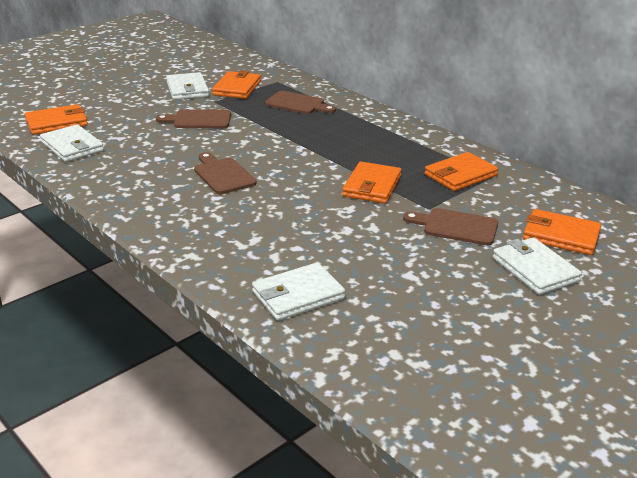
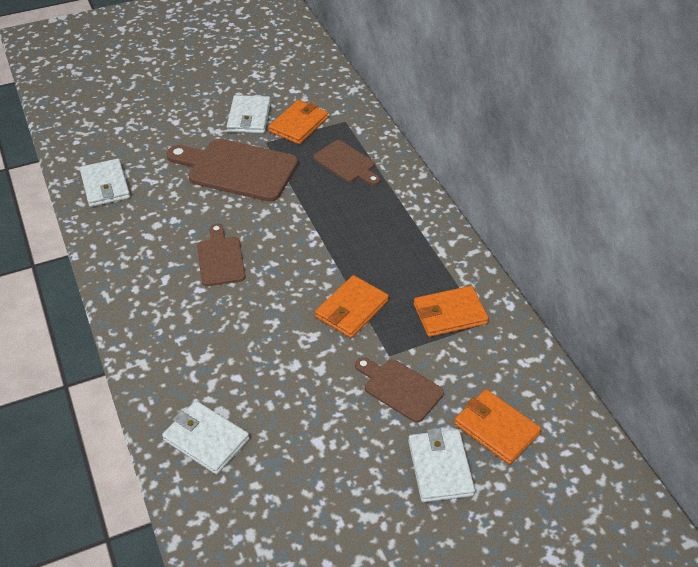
camera: 20 degrees right, 15 degrees up
(57, 123) = (106, 146): orange wallet -> none
(199, 120) = (237, 169): brown cutting board -> brown cutting board, size x1.74
(298, 295) = (206, 439): white wallet -> white wallet turned 45 degrees clockwise

